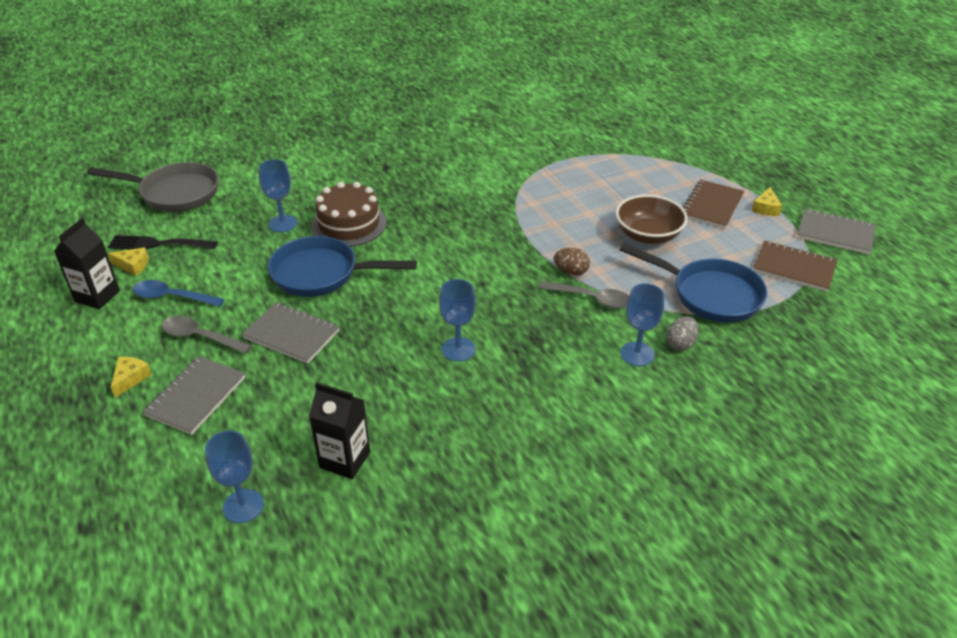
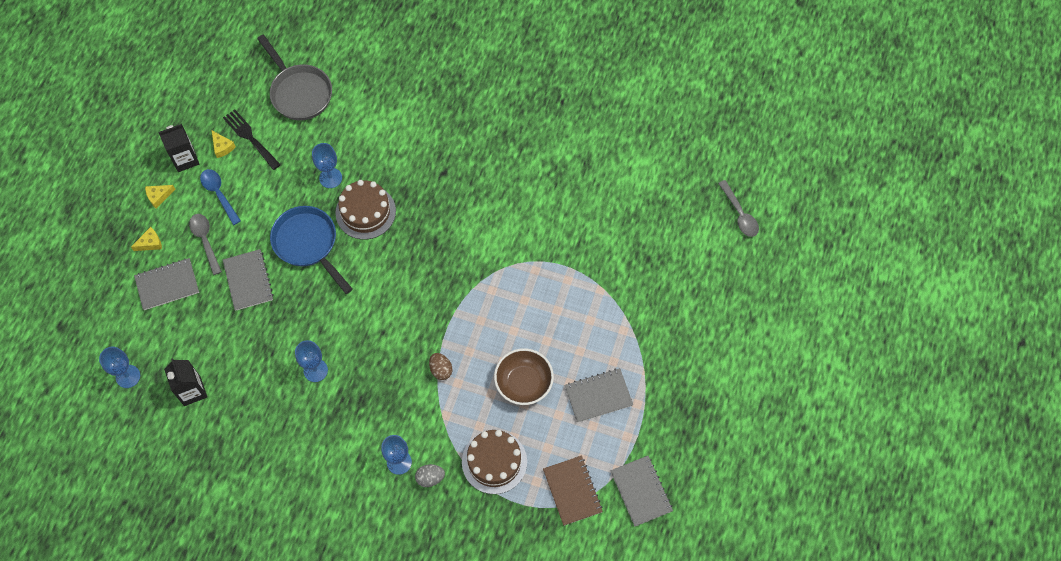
camera: 45 degrees right, 25 degrees up
(591, 299) = (425, 401): grey spoon -> grey spoon (739, 214)
(710, 294) = (494, 462): blue pan -> brown cake
(712, 206) = (598, 396): brown notebook -> grey notebook
(766, 208) = (630, 430): yellow cheese -> yellow cheese (159, 196)

